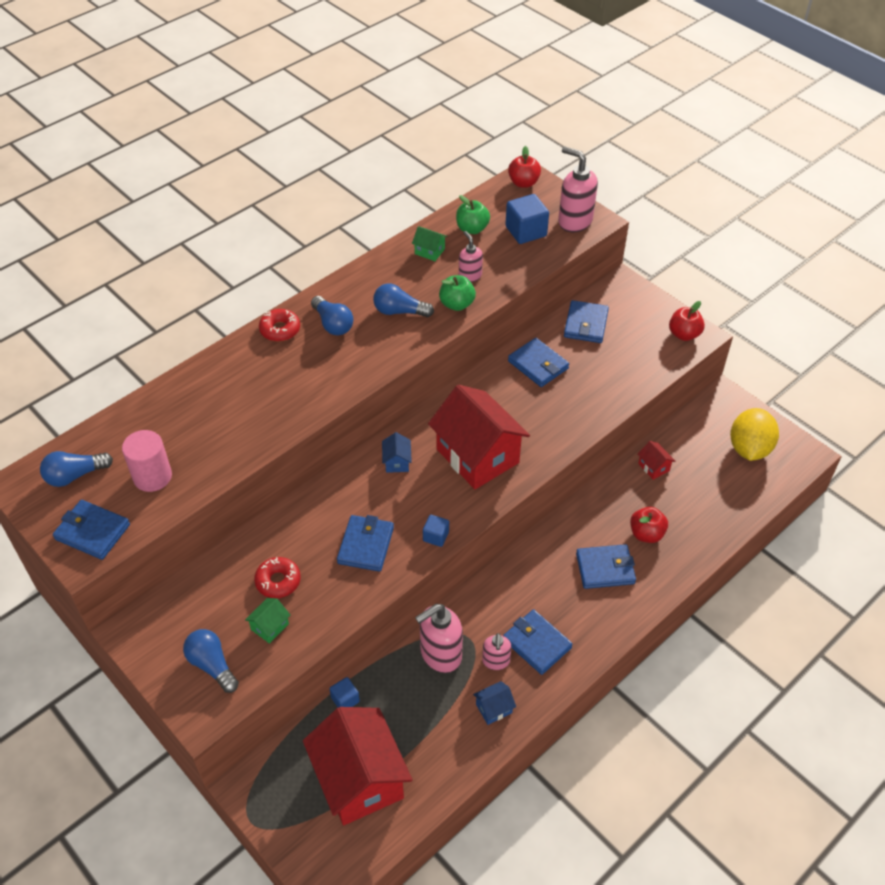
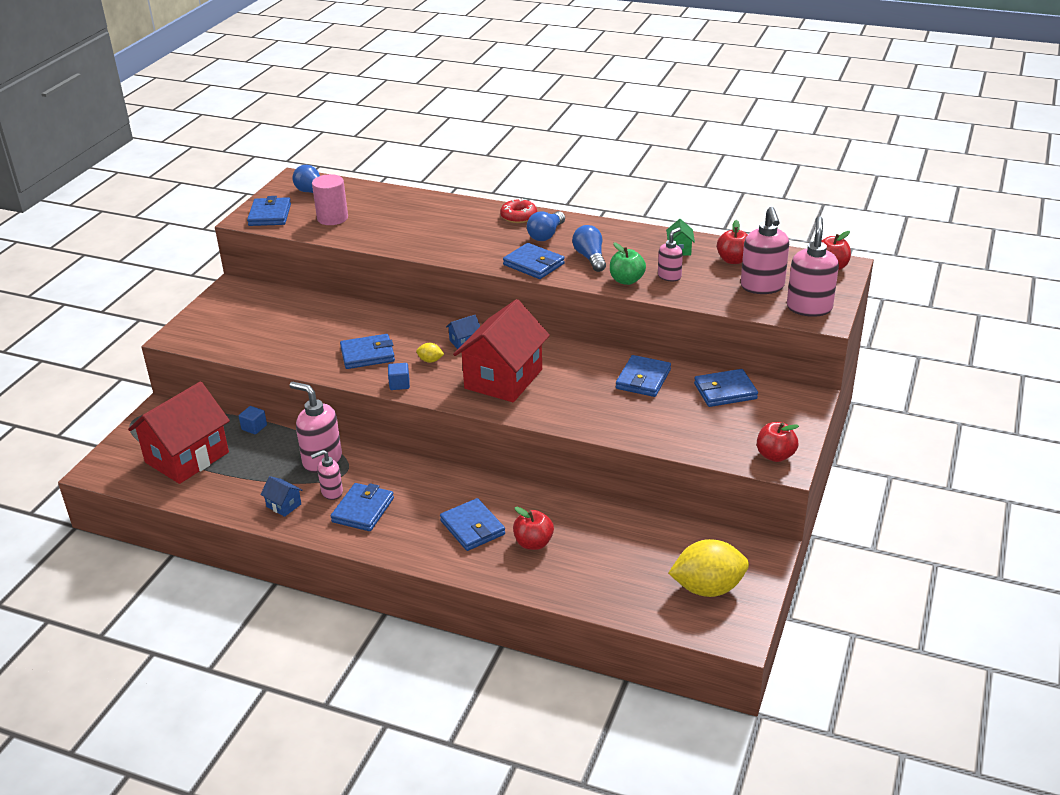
camera: 65 degrees right, 15 degrees down
(212, 665) = (219, 327): blue light bulb -> none
(270, 626) = (265, 338): green house -> none
(278, 581) = (308, 328): red donut -> none
(381, 353) = (534, 264): none -> blue wallet
(411, 499) = (430, 360): none -> yellow lemon
(472, 229) = (733, 260): green apple -> red apple
(526, 231) = (762, 287): blue cube -> pink soap dispenser
(653, 467) = (623, 525): red house -> none

